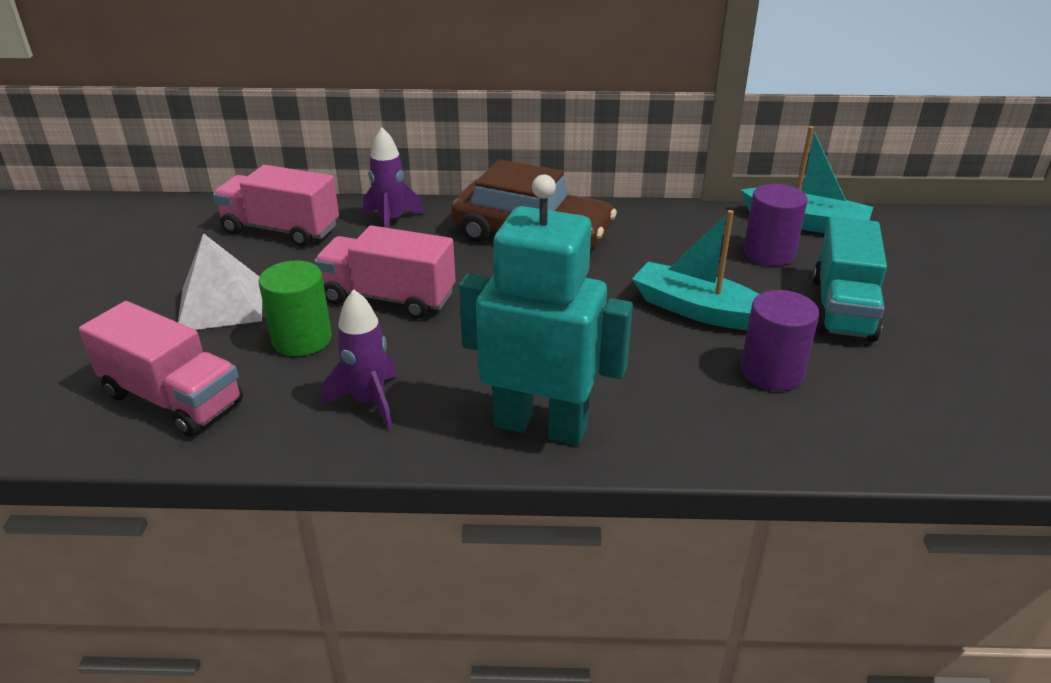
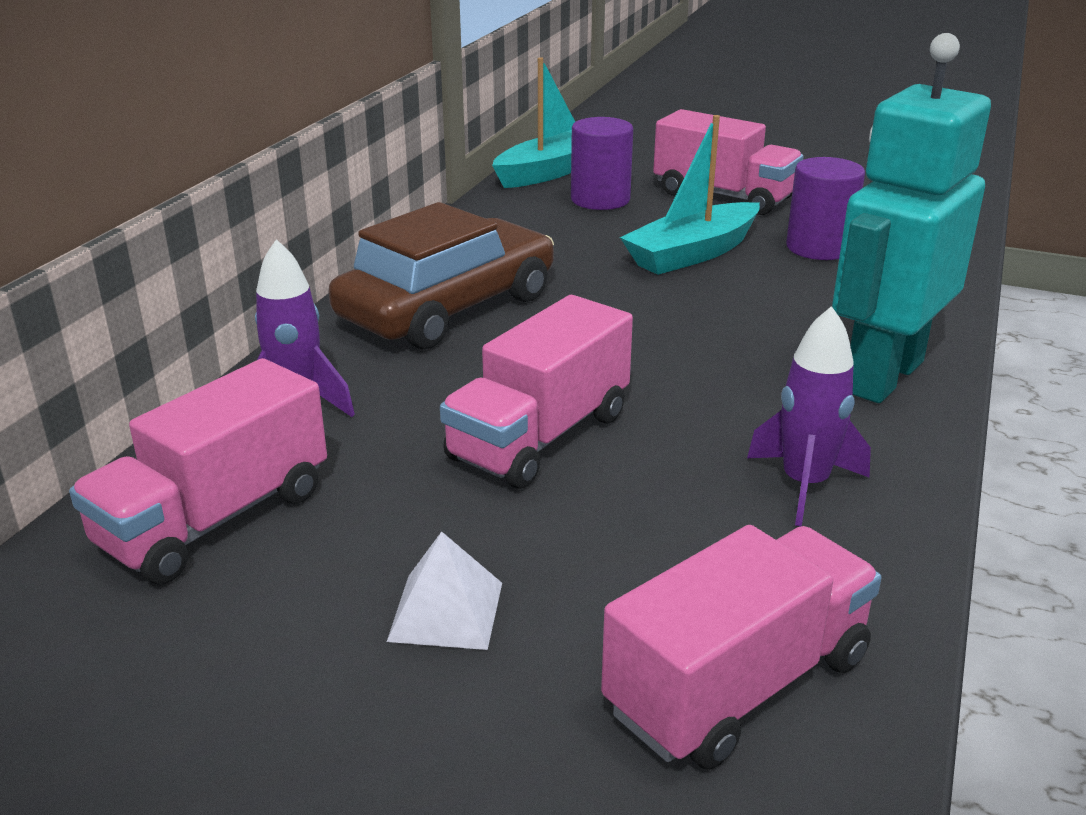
camera: 70 degrees left, 5 degrees down
(221, 304) = (446, 611): white pyramid -> white pyramid, size x0.62
(302, 339) = (616, 528): green cylinder -> none
(842, 308) = (723, 196): turquoise truck -> pink truck

